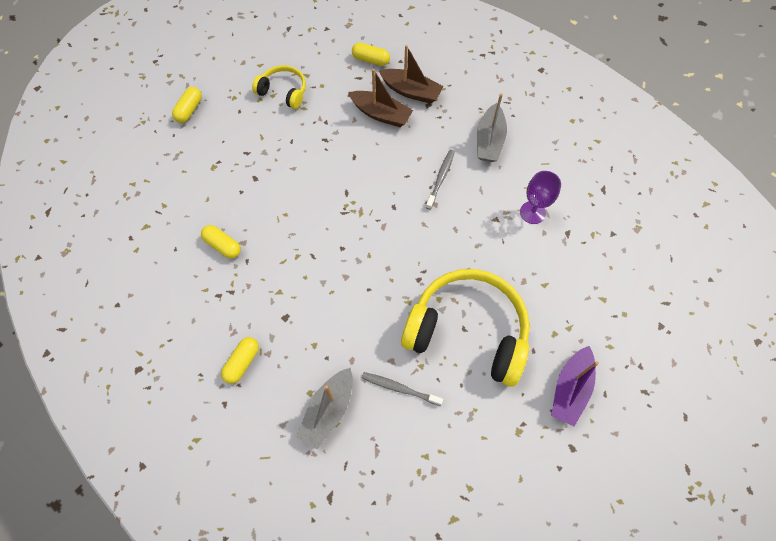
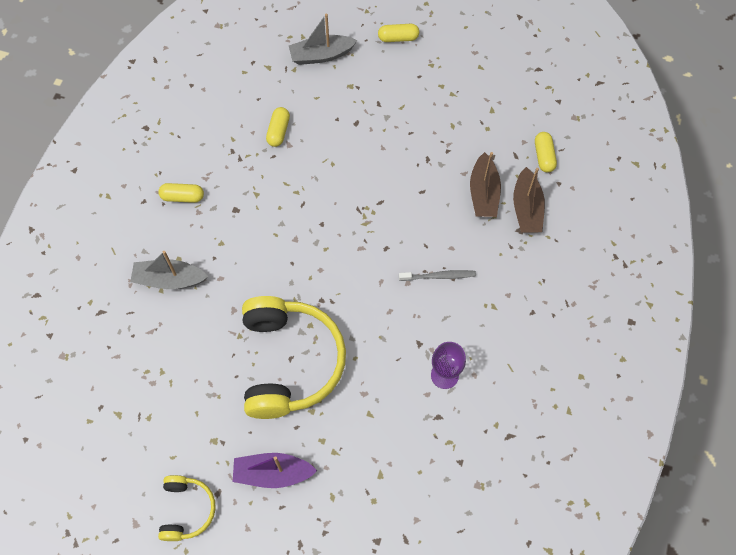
camera: 65 degrees right, 0 degrees up
(283, 91) = (461, 100): yellow headphones -> yellow headphones (187, 510)
(399, 388) = (211, 326): grey toothbrush -> none
(489, 140) = (508, 304): grey boat -> grey boat (321, 55)

